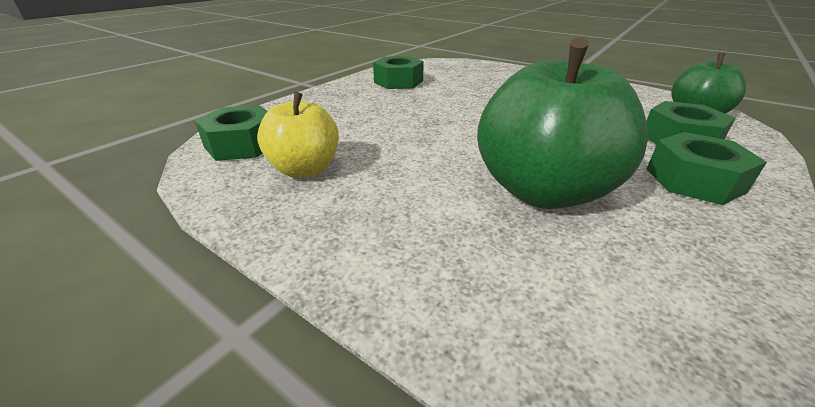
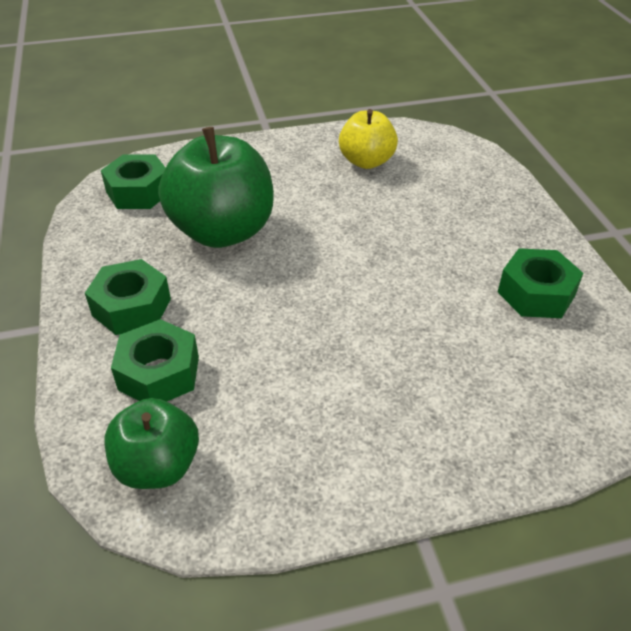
camera: 130 degrees right, 10 degrees up
(242, 144) = (438, 150): green nut -> green nut (138, 192)

